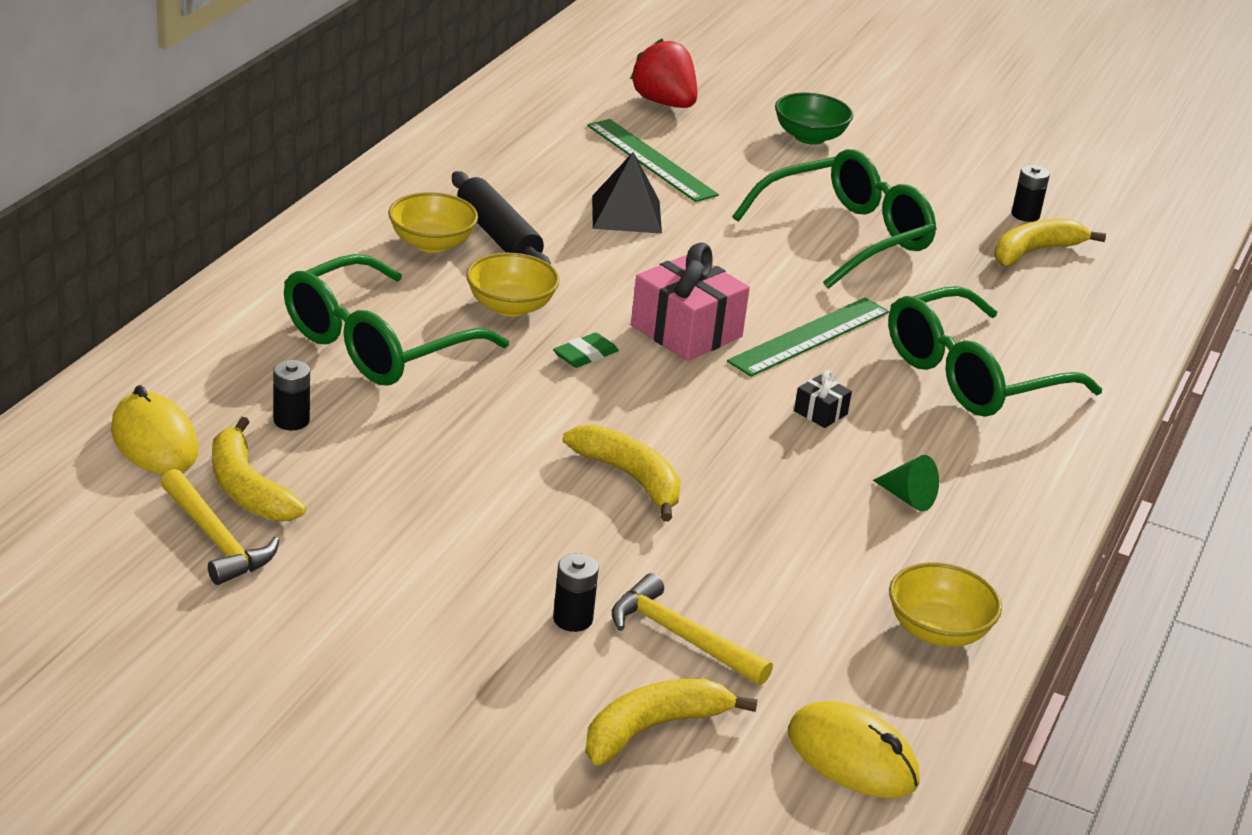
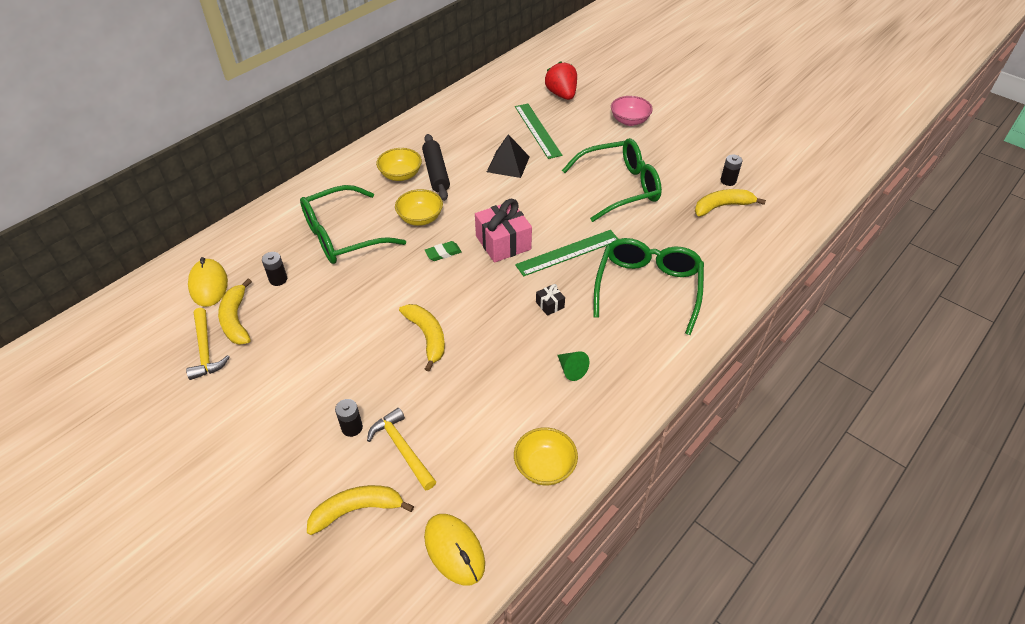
camera: 20 degrees right, 15 degrees up
(809, 137) = (629, 121): green bowl -> pink bowl
(973, 375) = (647, 288): green glasses -> green glasses turned 120 degrees clockwise

